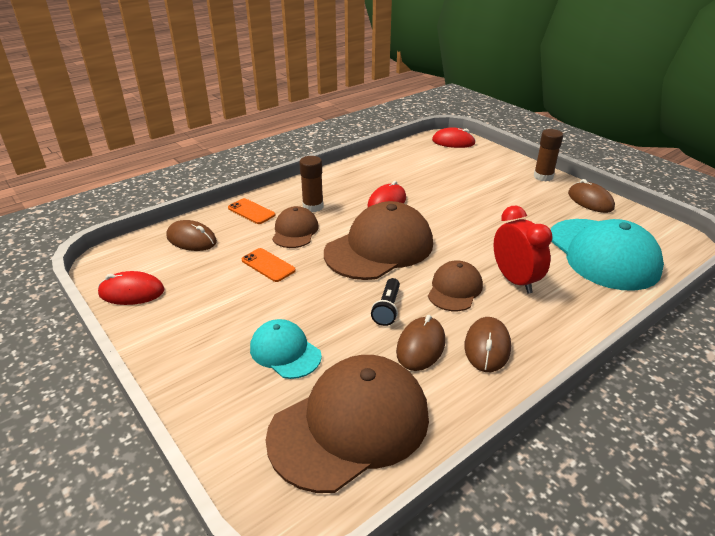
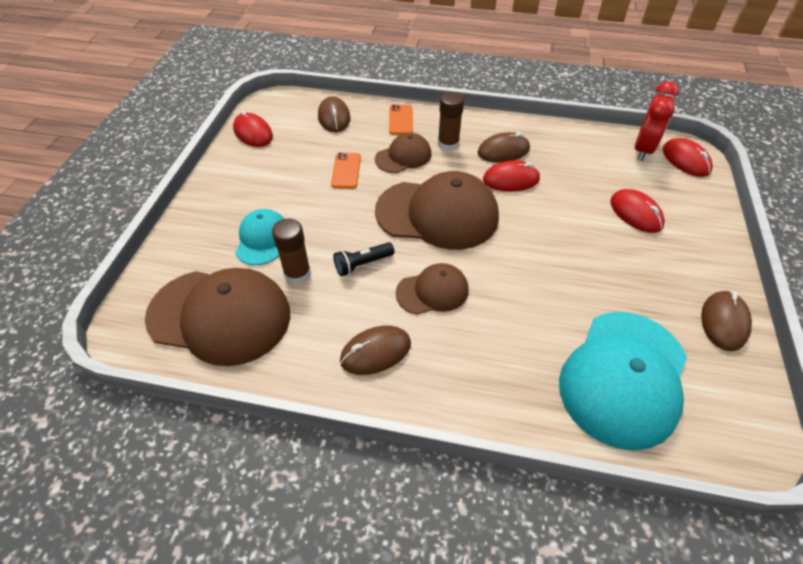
camera: 50 degrees right, 15 degrees up
(420, 346) = (336, 309): brown mouse -> brown mouse (503, 151)
(476, 179) = (635, 213): none -> red mouse
(515, 280) = (492, 326): red clock -> red clock (643, 149)
(543, 177) = (718, 260): brown glue stick -> brown glue stick (297, 274)

